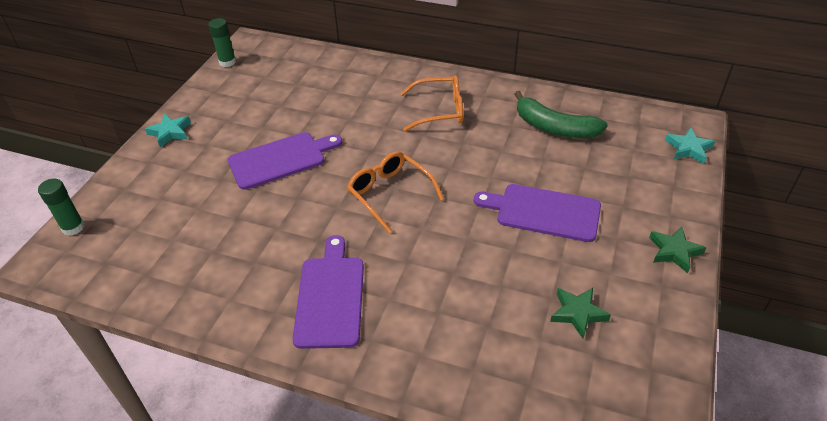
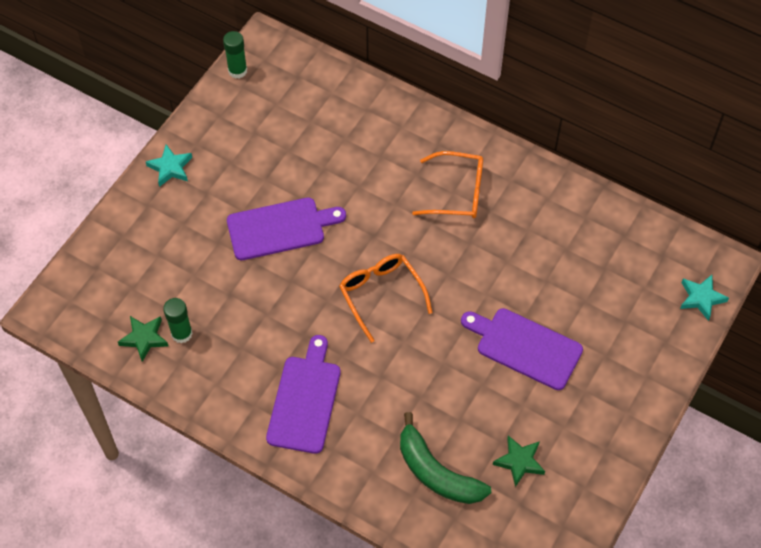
camera: 10 degrees right, 15 degrees up
(73, 227) = (75, 274): green glue stick -> green glue stick (181, 333)
(554, 127) = (572, 241): green banana -> green banana (436, 472)
(674, 251) = (632, 417): green star -> green star (144, 338)

